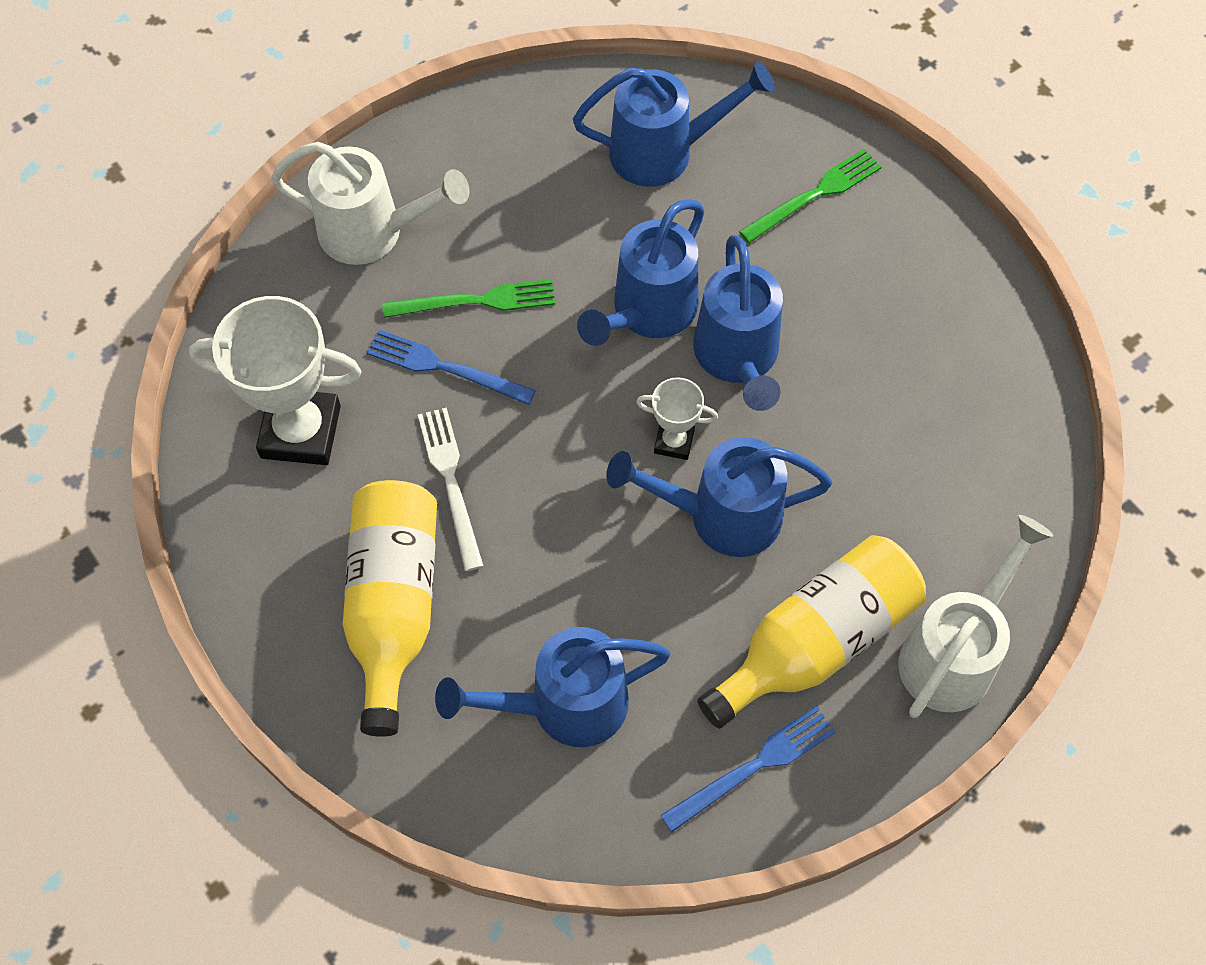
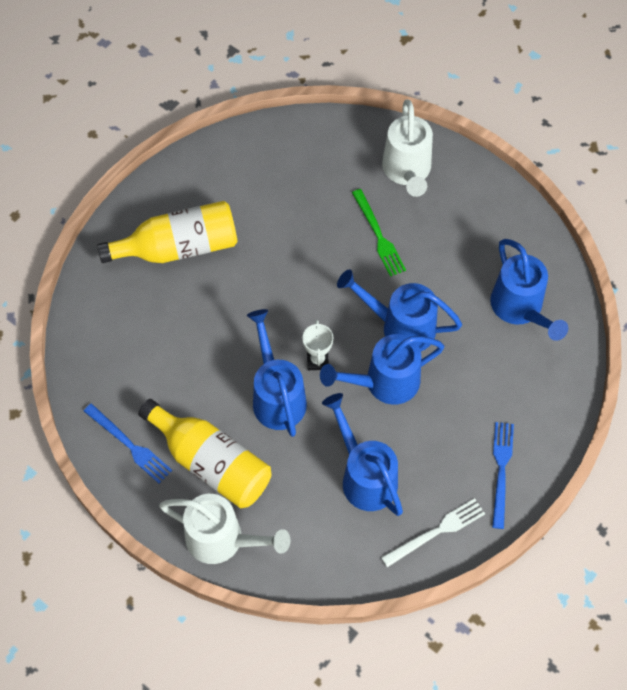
camera: 75 degrees right, 0 degrees up
(301, 431) = (269, 174): white trophy -> none
(445, 367) = (330, 231): blue fork -> blue fork (501, 470)
(451, 482) = (259, 254): white fork -> white fork (436, 532)
(564, 705) = (142, 342): blue watering can -> blue watering can (364, 476)
(814, 195) = (519, 402): green fork -> none

